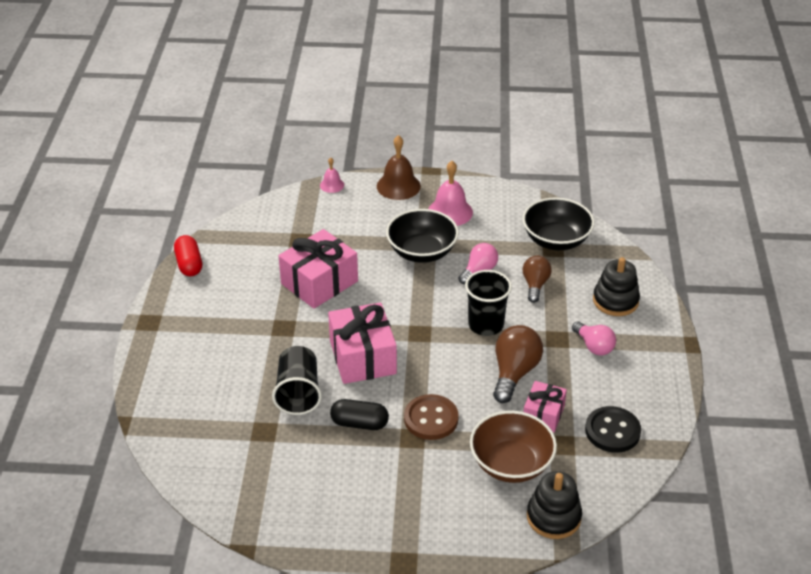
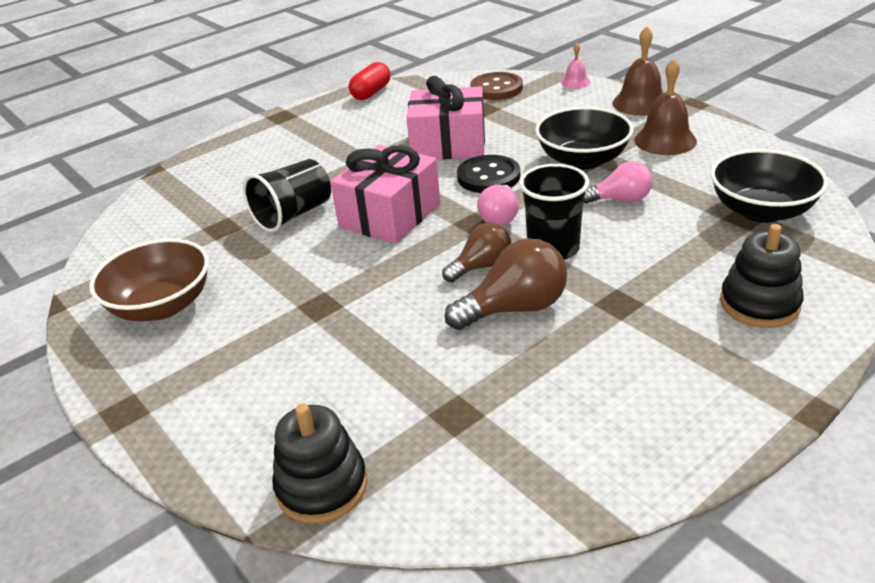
camera: 50 degrees right, 5 degrees down
(359, 423) = (298, 265): black capsule -> none
(431, 419) = (363, 300): brown button -> brown button (496, 88)
(450, 212) = (665, 140): pink bell -> brown bell
(511, 464) = (369, 394): brown bowl -> brown bowl (162, 306)
(535, 285) = (669, 240): brown light bulb -> brown light bulb (481, 266)
(543, 415) = (483, 369): pink gift -> none
(594, 346) = (656, 336): pink light bulb -> pink light bulb (499, 217)
(612, 431) = (541, 442): black button -> black button (488, 177)

